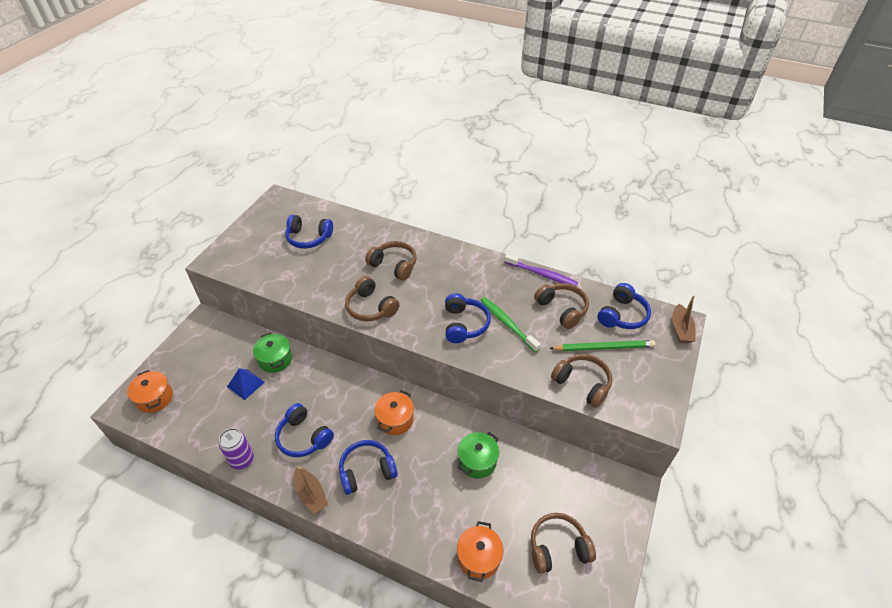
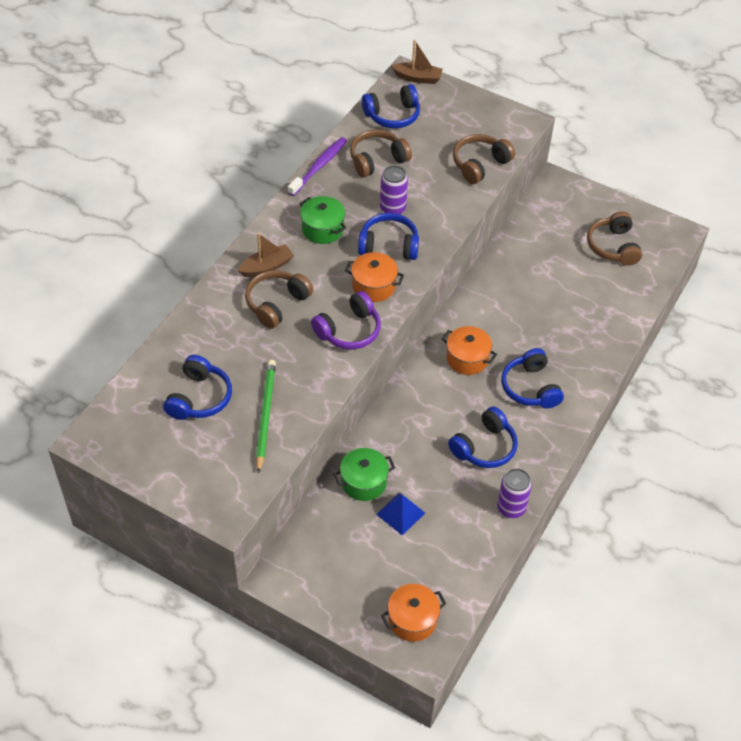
camera: 85 degrees left, 5 degrees up
(311, 494) = (556, 438): brown boat -> brown boat (266, 267)
(371, 307) = (349, 330): brown headphones -> purple headphones
(477, 461) = (523, 292): green pot -> green pot (322, 229)
(479, 557) = (622, 304): orange pot -> orange pot (373, 286)
(507, 324) = (392, 208): green toothbrush -> purple can
(604, 347) = (435, 139): green pencil -> green pencil (265, 415)
(622, 315) = (392, 115): blue headphones -> blue headphones turned 120 degrees clockwise

